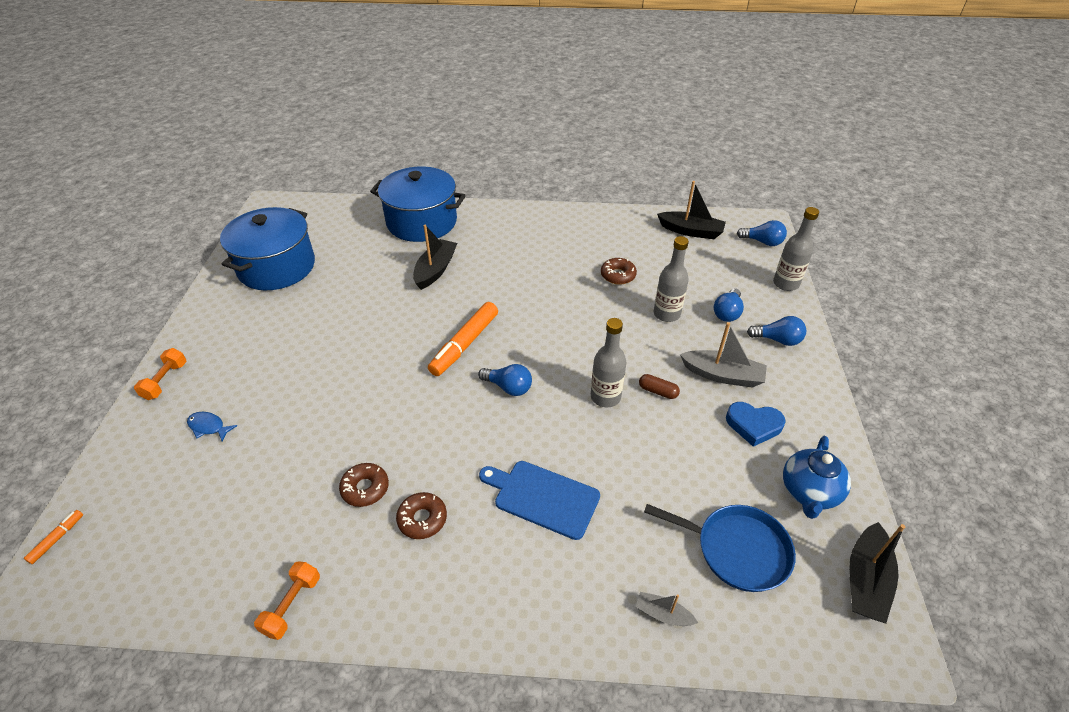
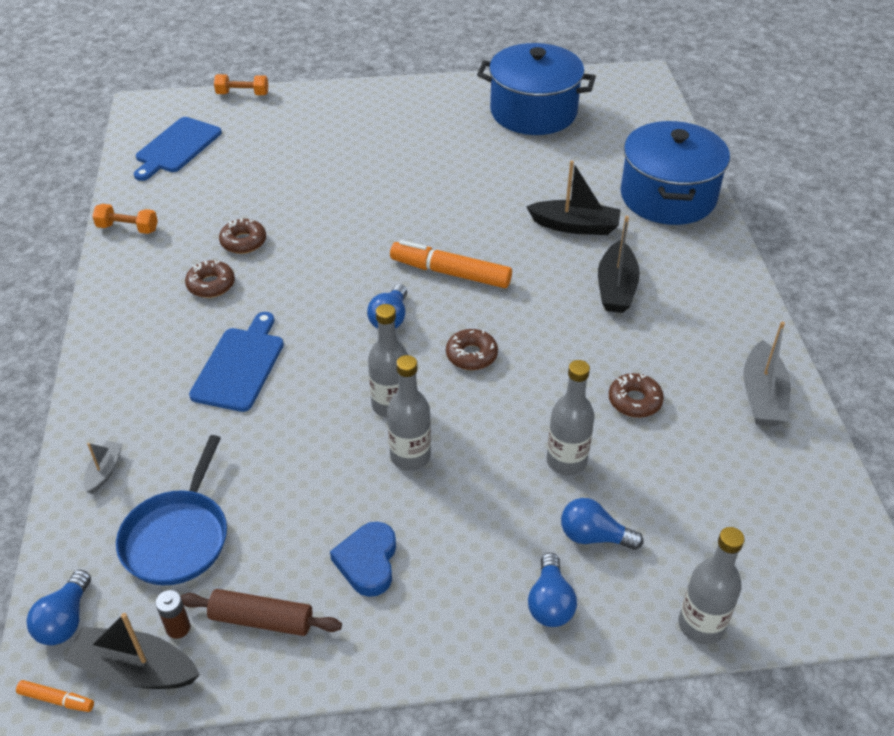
camera: 80 degrees right, 0 degrees up
(57, 539) = (188, 100): orange marker -> orange marker (57, 699)
(155, 552) = (177, 147): none -> blue cutting board
(165, 381) = (353, 96): orange dumbbell -> orange dumbbell (242, 94)
(208, 427) = (304, 135): blue fish -> none
(561, 345) = (471, 355): none -> brown donut
(658, 391) = (410, 456): brown capsule -> grey bottle
(691, 231) = (793, 488): black boat -> black boat (616, 288)
(722, 375) = (455, 528): grey boat -> grey boat (762, 396)
(762, 242) = (813, 596): blue light bulb -> blue light bulb (65, 620)
(809, 492) = (261, 619): blue teapot -> brown rolling pin
(824, 549) = (178, 628): none -> brown battery

